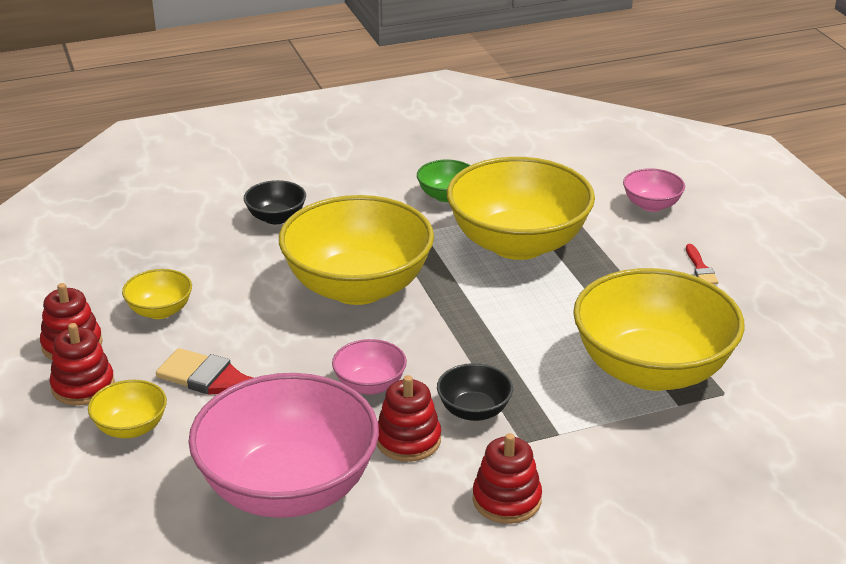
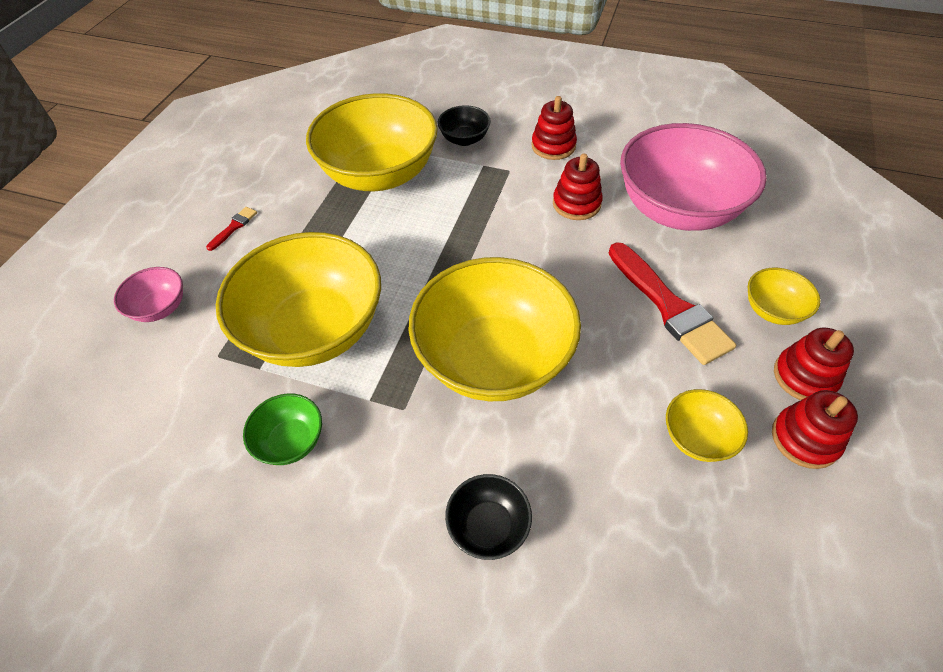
camera: 140 degrees left, 20 degrees up
(370, 385) = (567, 255): pink bowl -> none
(474, 410) = (516, 202): black bowl -> black bowl (464, 139)

